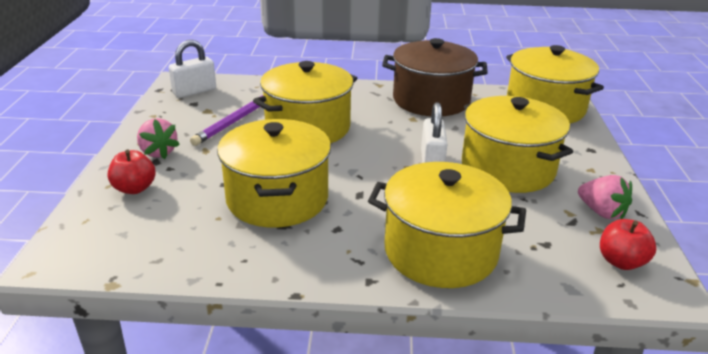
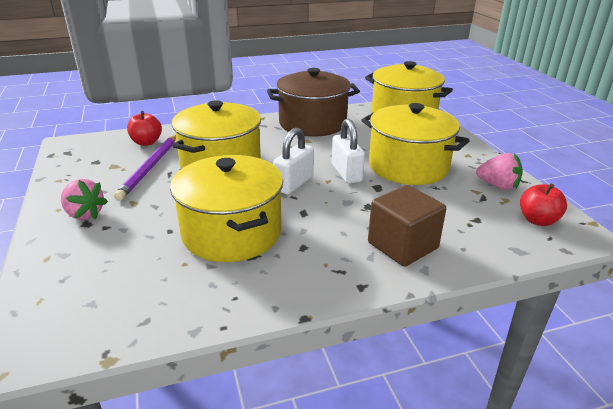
camera: 20 degrees left, 0 degrees up
(134, 188) = (78, 255): red apple -> red apple (146, 142)
(194, 91) = (90, 150): white padlock -> white padlock (294, 183)
(440, 251) = (402, 245): yellow pot -> brown cube

